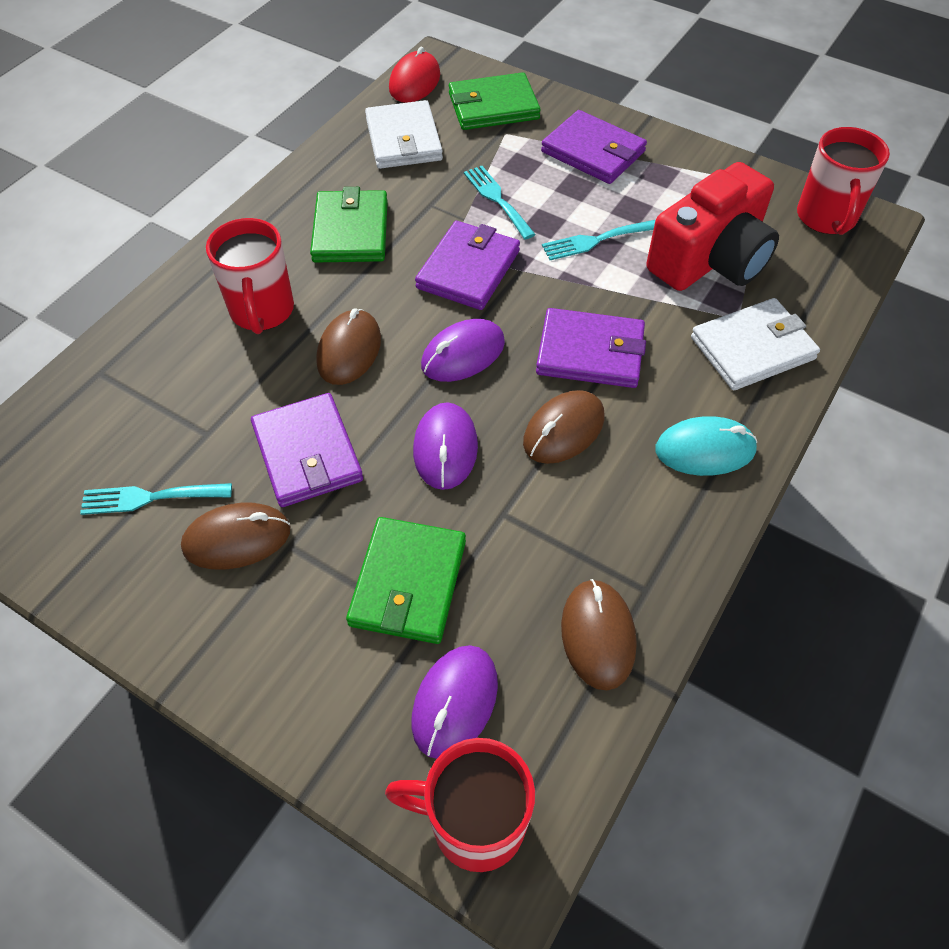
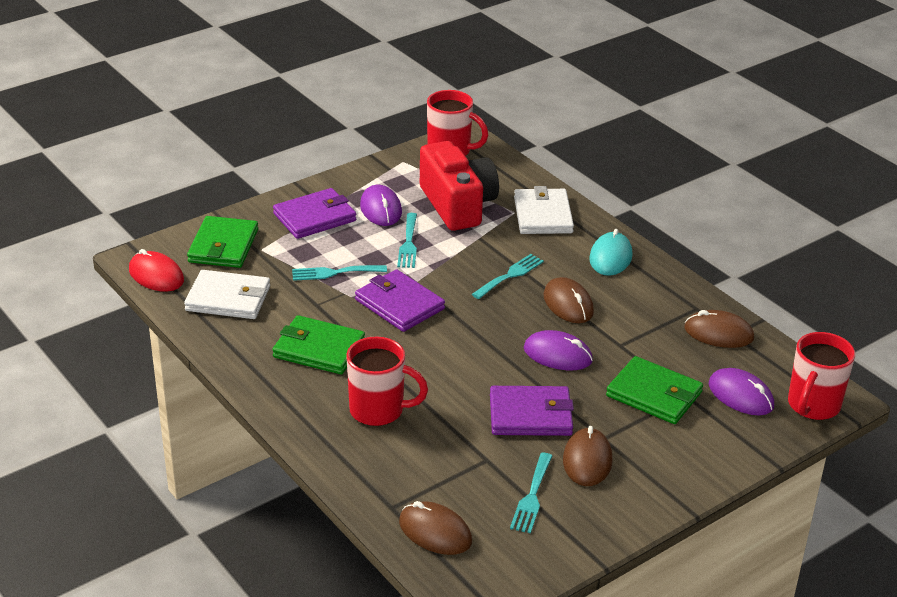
camera: 70 degrees left, 20 degrees down
(349, 350) = (445, 376): brown mouse -> brown mouse (435, 532)
(463, 354) = (480, 327): purple mouse -> purple mouse (380, 209)
(590, 352) = (510, 275): purple wallet -> turquoise fork

